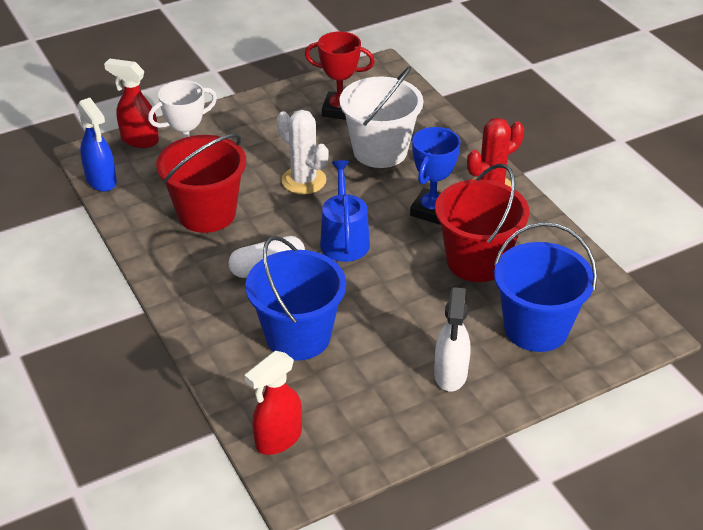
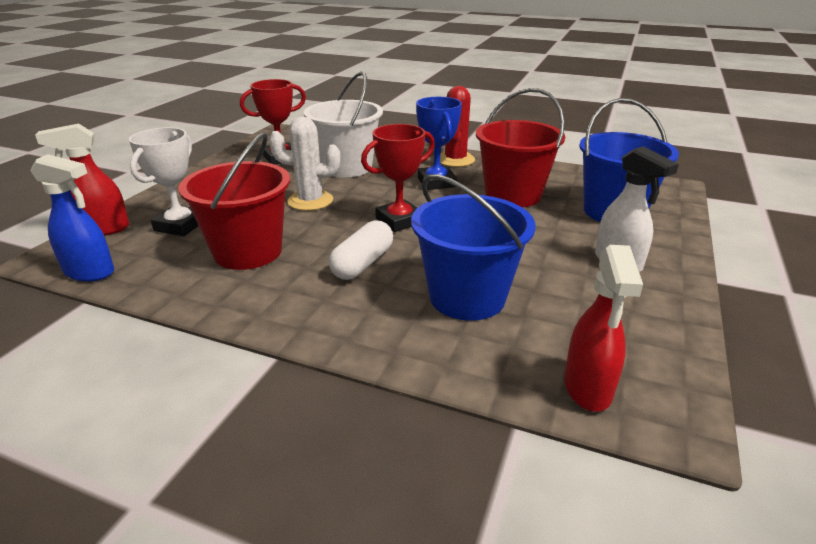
camera: 40 degrees left, 10 degrees down
(344, 239) = (399, 221): blue watering can -> red trophy

